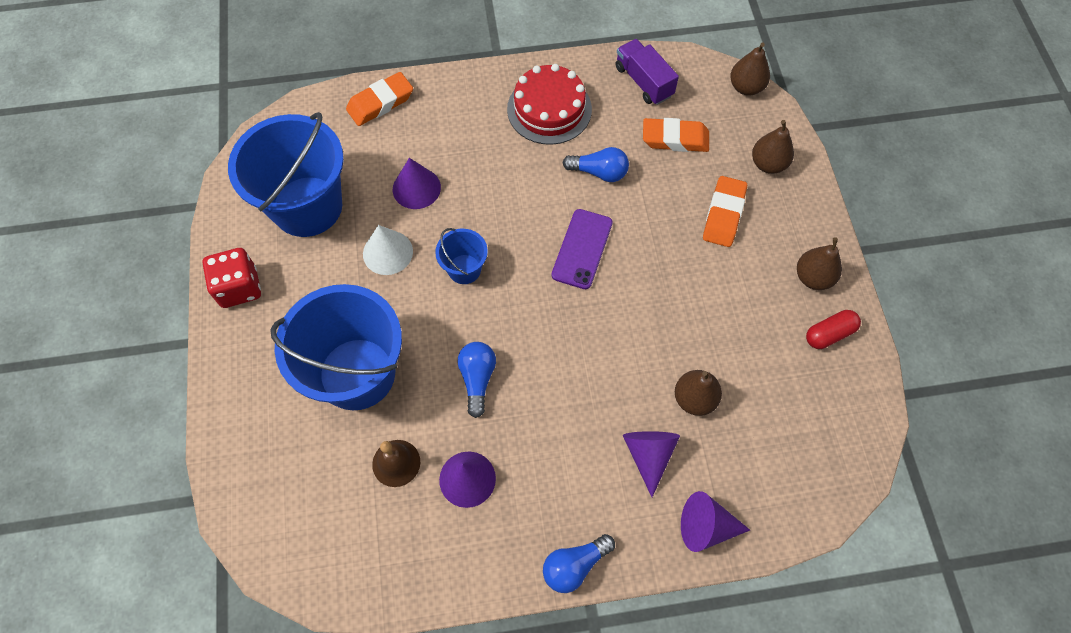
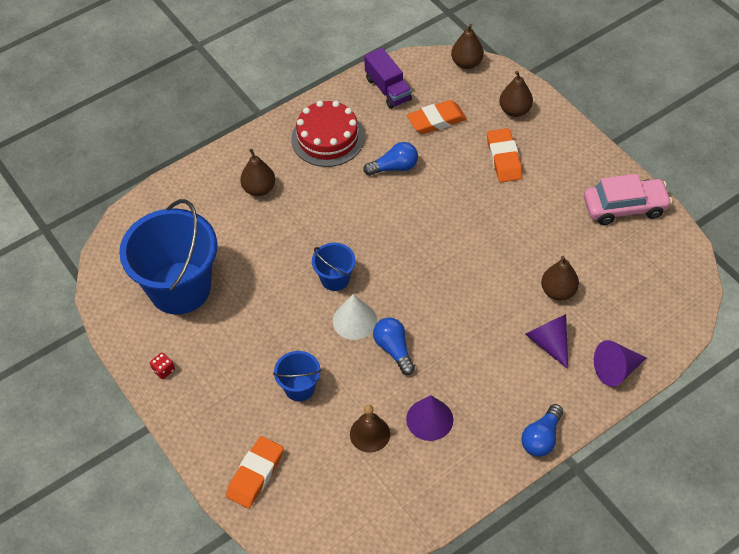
camera: 25 degrees left, 10 degrees down
(239, 287) = (163, 370): red dice -> red dice, size x0.47
(357, 374) = (299, 388): blue bucket -> blue bucket, size x0.46
(380, 103) = (189, 188): orange eraser -> orange eraser (255, 474)
(388, 252) = (267, 293): white cone -> white cone (354, 320)
(416, 188) = (260, 237): purple cone -> none
(582, 249) = (415, 226): purple phone -> none
(643, 81) = (388, 89): purple truck -> purple truck turned 150 degrees counterclockwise
(813, 277) = (592, 174): brown pear -> brown pear (259, 189)
(829, 334) = (624, 207): red capsule -> pink car

